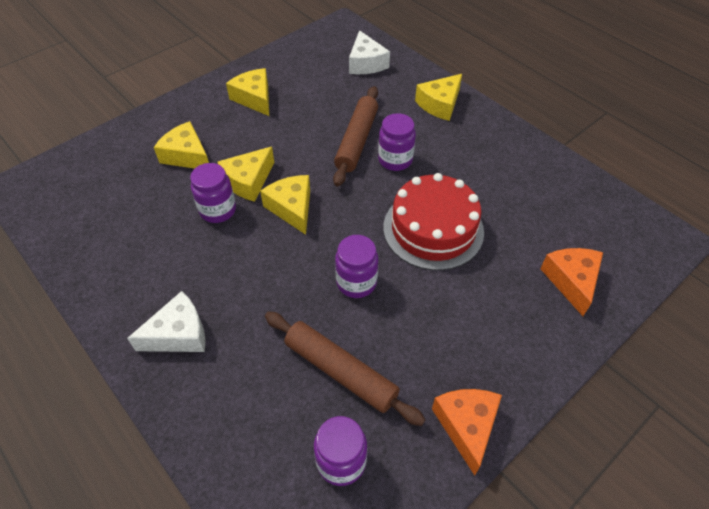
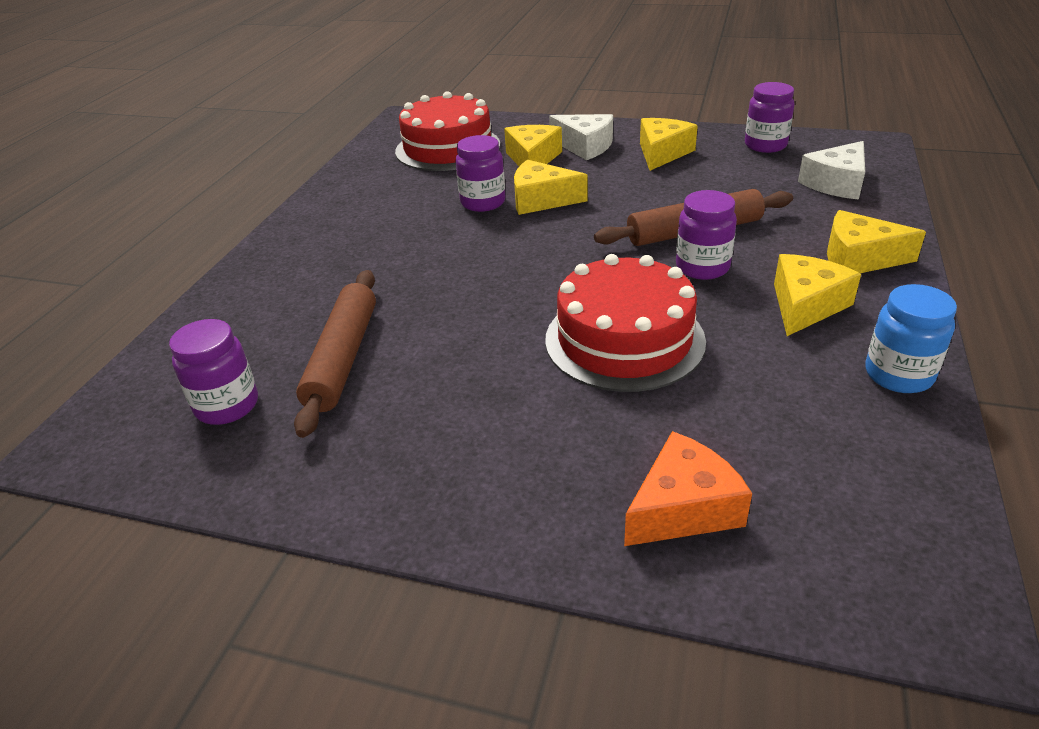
camera: 60 degrees right, 15 degrees down
(109, 188) = (448, 148): none -> red cake
(179, 334) = (315, 250): white cheese -> white cheese (585, 146)
(292, 208) = (536, 237): yellow cheese -> yellow cheese (805, 305)
(356, 282) = (476, 319): purple jar -> purple jar (765, 145)
(466, 426) = (333, 488): orange cheese -> none
(534, 155) = (898, 375): none -> blue jar

